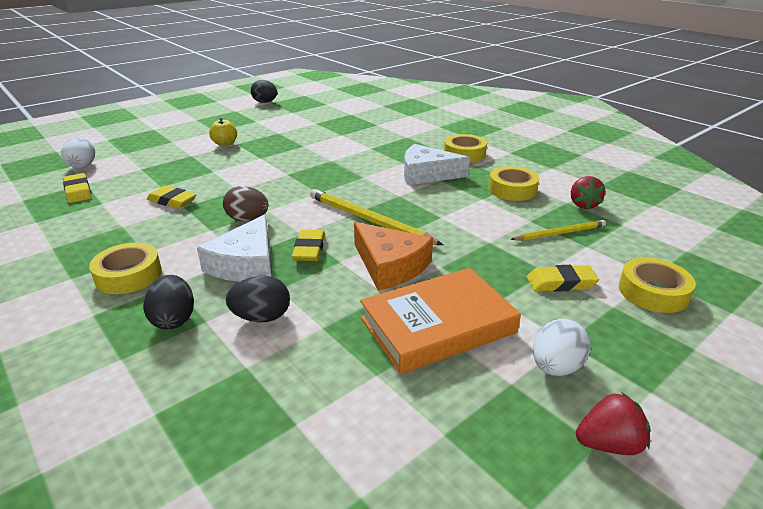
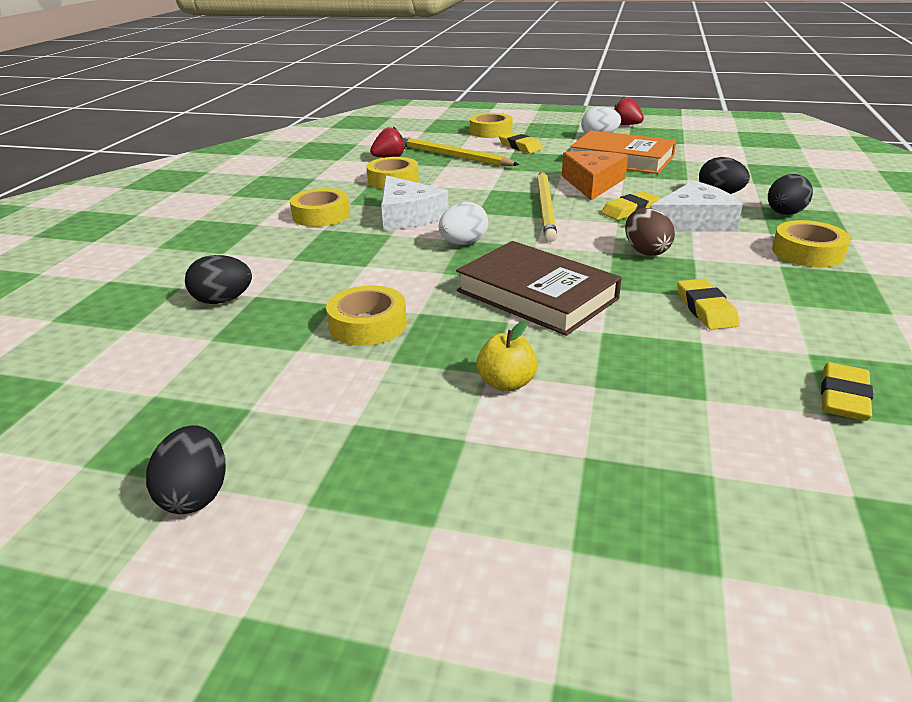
camera: 125 degrees left, 0 degrees up
(83, 165) = (820, 477): white egg -> white egg (463, 243)
(267, 171) = (536, 295): none -> brown book
(311, 135) = (368, 325): none -> yellow tape
(382, 119) = (223, 300): none -> black egg
(560, 233) = (452, 156): yellow pencil -> yellow pencil, size x1.62

